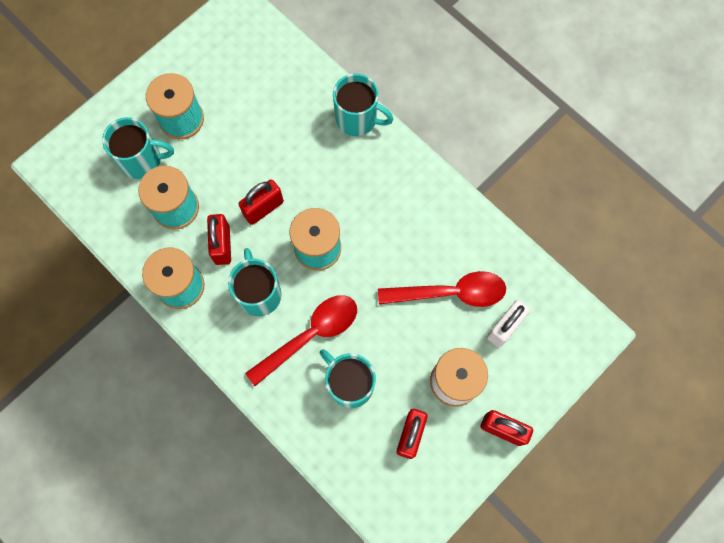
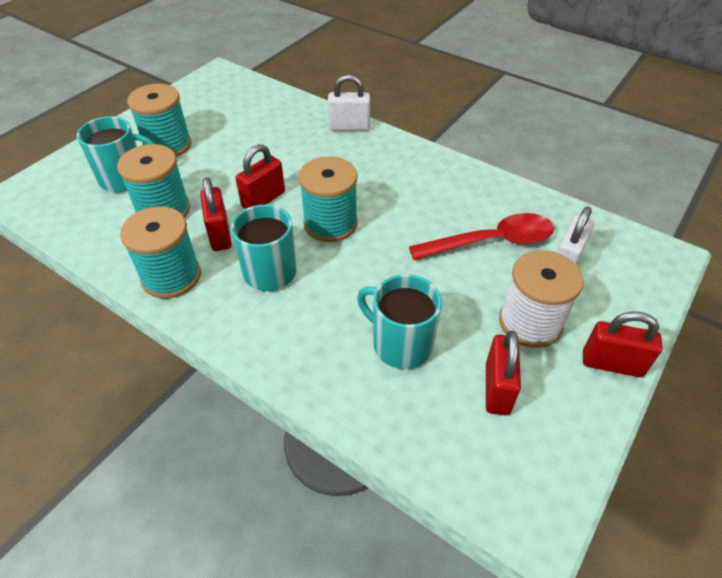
camera: 10 degrees left, 25 degrees down
(310, 335) = (339, 302): red spoon -> none
(357, 119) = (349, 127): turquoise mug -> white padlock

